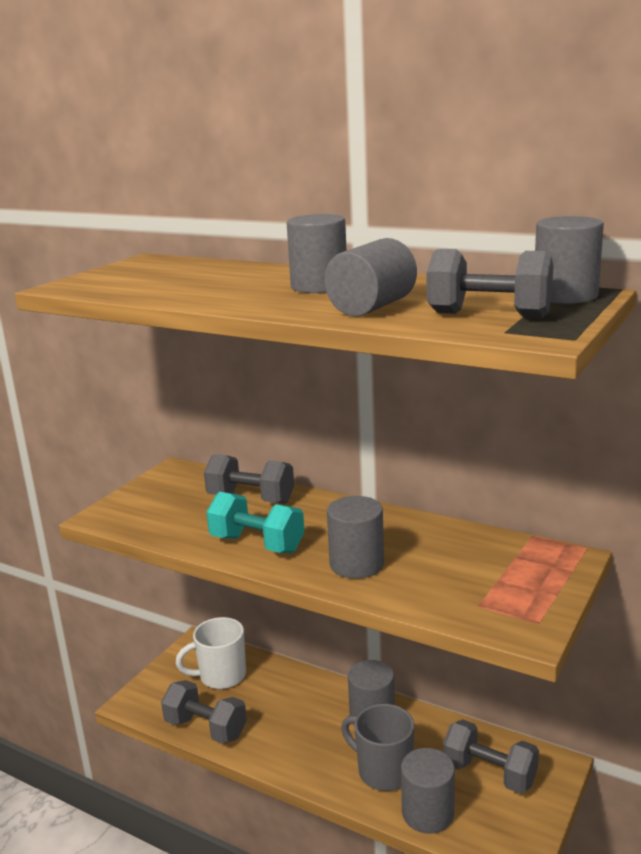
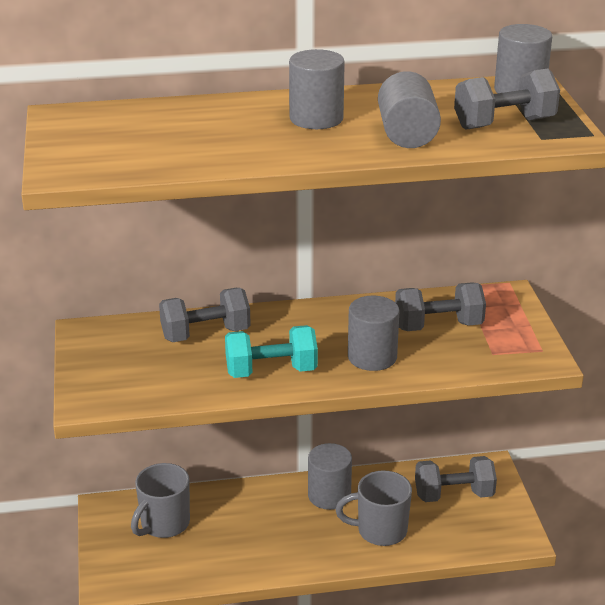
camera: 40 degrees left, 10 degrees up
(206, 728) = (203, 571): grey dumbbell -> grey dumbbell (438, 326)
(221, 676) = (164, 524): white mug -> grey mug
(427, 813) = (439, 542): grey cylinder -> none

